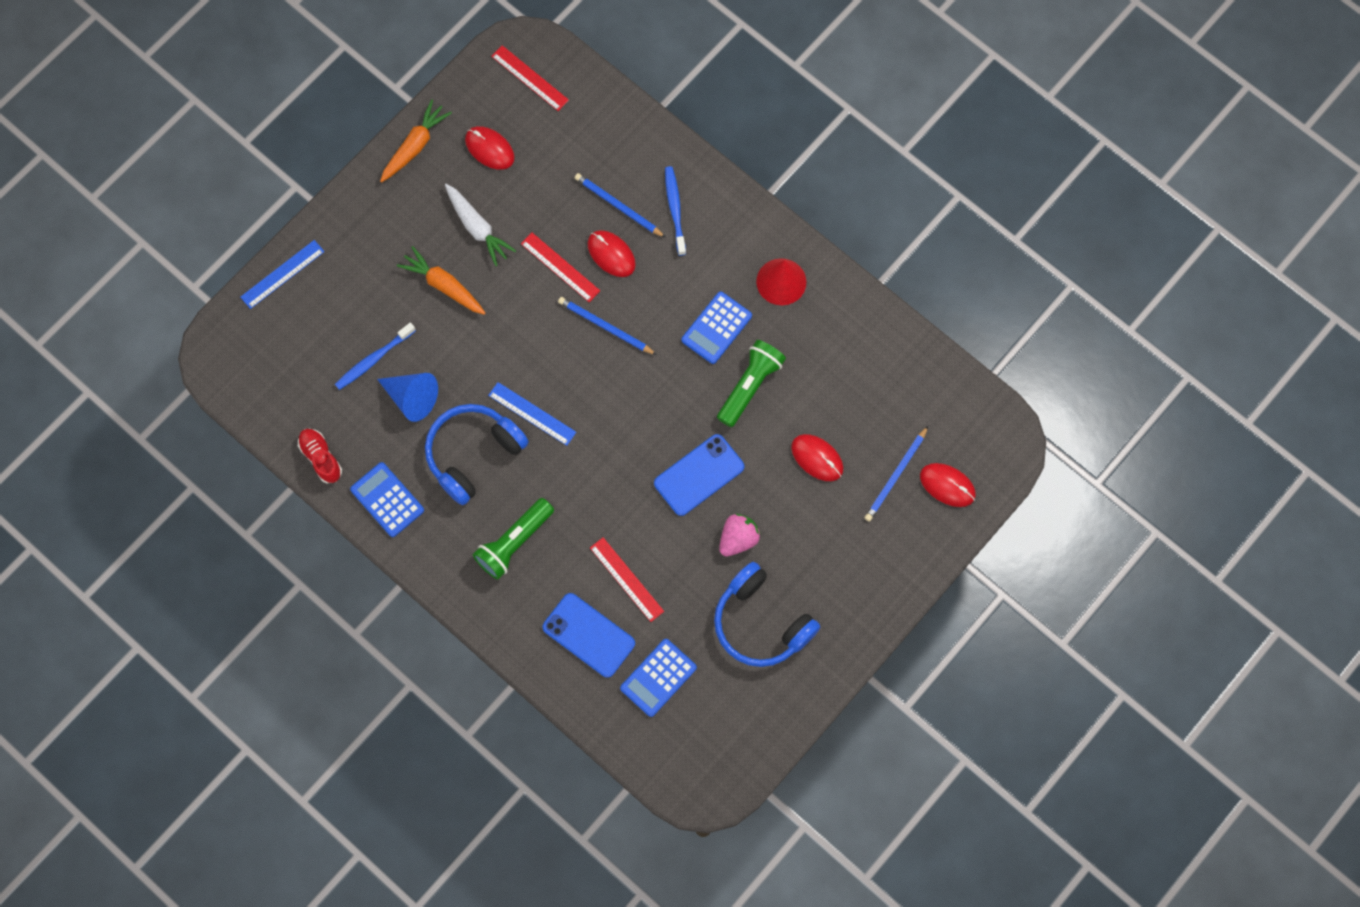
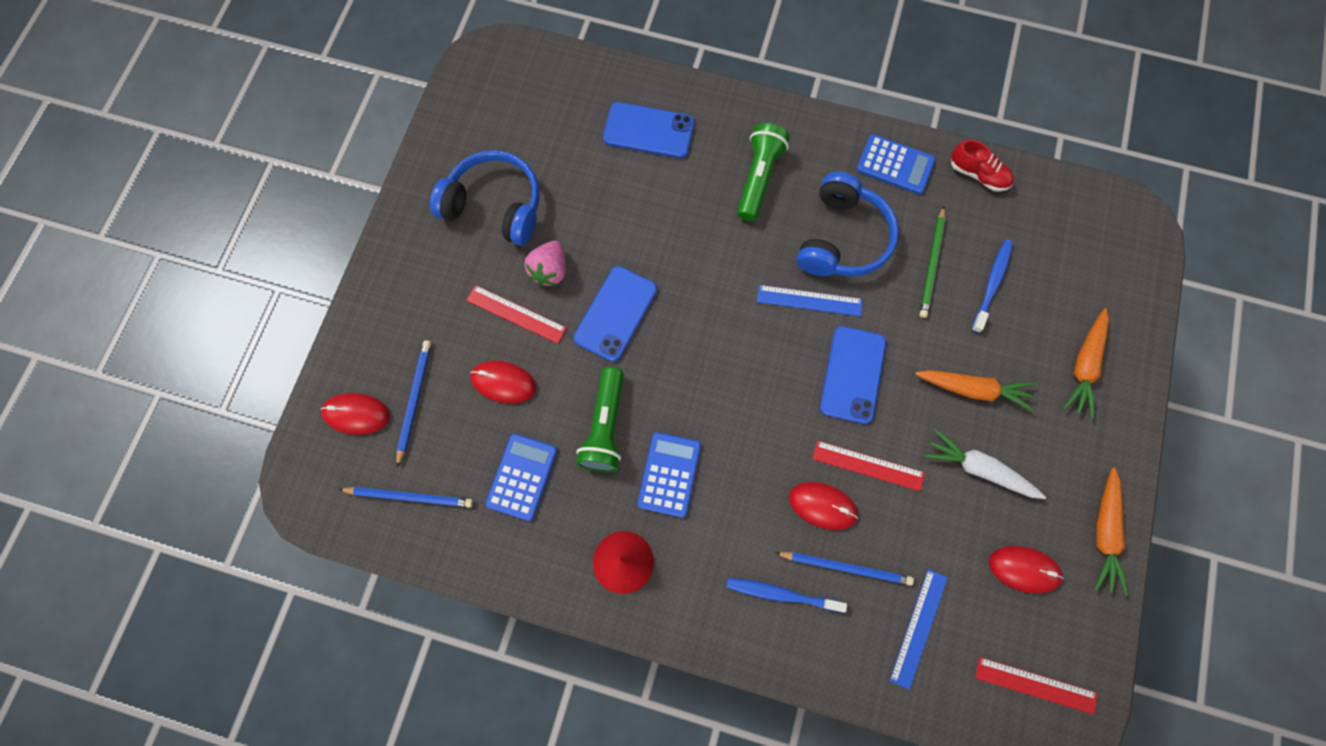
camera: 155 degrees right, 0 degrees up
(282, 274) = (1136, 327): blue ruler -> blue ruler (918, 628)
(345, 264) = (1084, 366): none -> orange carrot
(412, 398) = (932, 264): blue cone -> green pencil
(532, 339) = (852, 374): none -> blue phone
(605, 327) = (786, 422): blue pencil -> blue pencil (410, 497)
(626, 579) = (638, 190): red ruler -> red ruler (516, 314)
(658, 677) = (569, 122): blue calculator -> blue calculator (522, 477)
(675, 209) = (781, 594): blue toothbrush -> blue toothbrush turned 135 degrees clockwise

